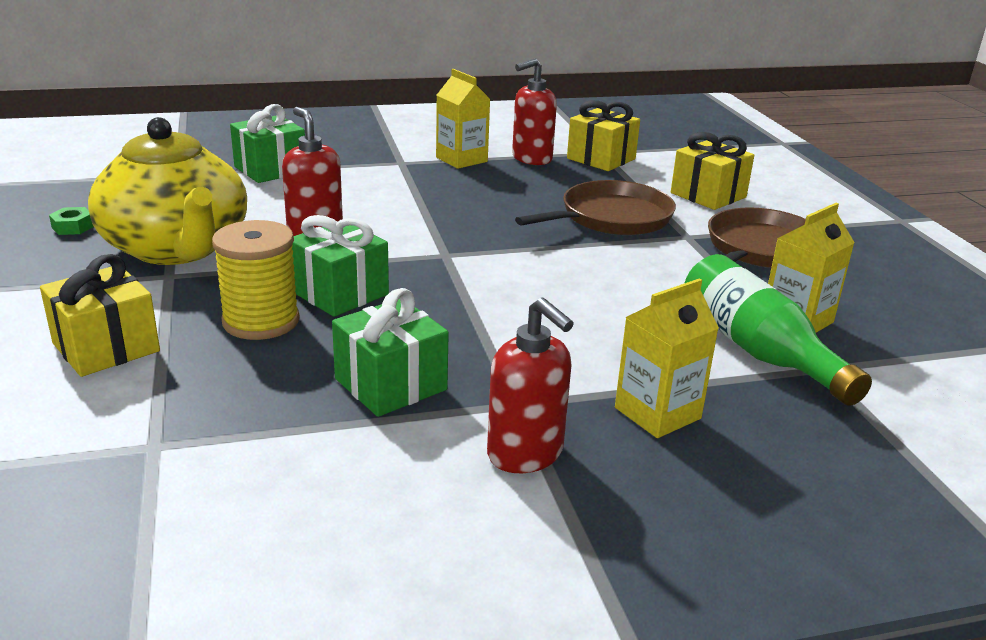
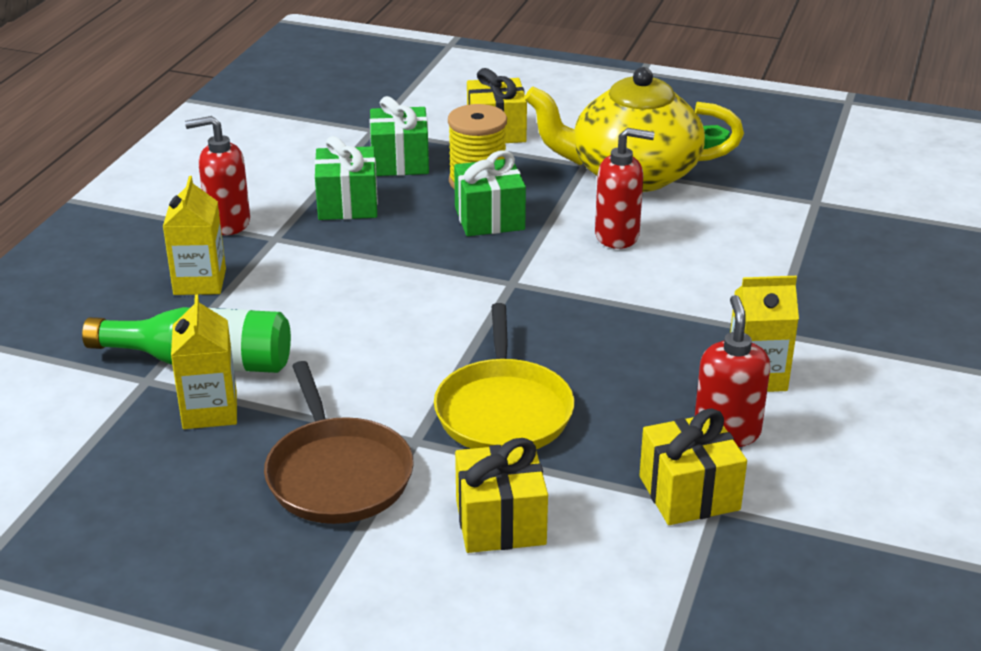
camera: 125 degrees right, 5 degrees up
(270, 169) = (797, 249): green gift -> green gift (400, 162)
(611, 218) = (503, 410): brown pan -> yellow pan

